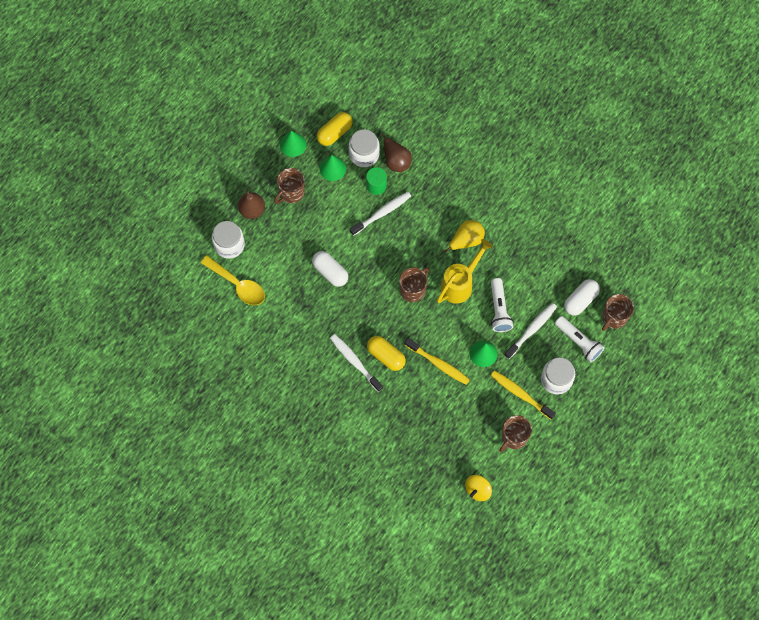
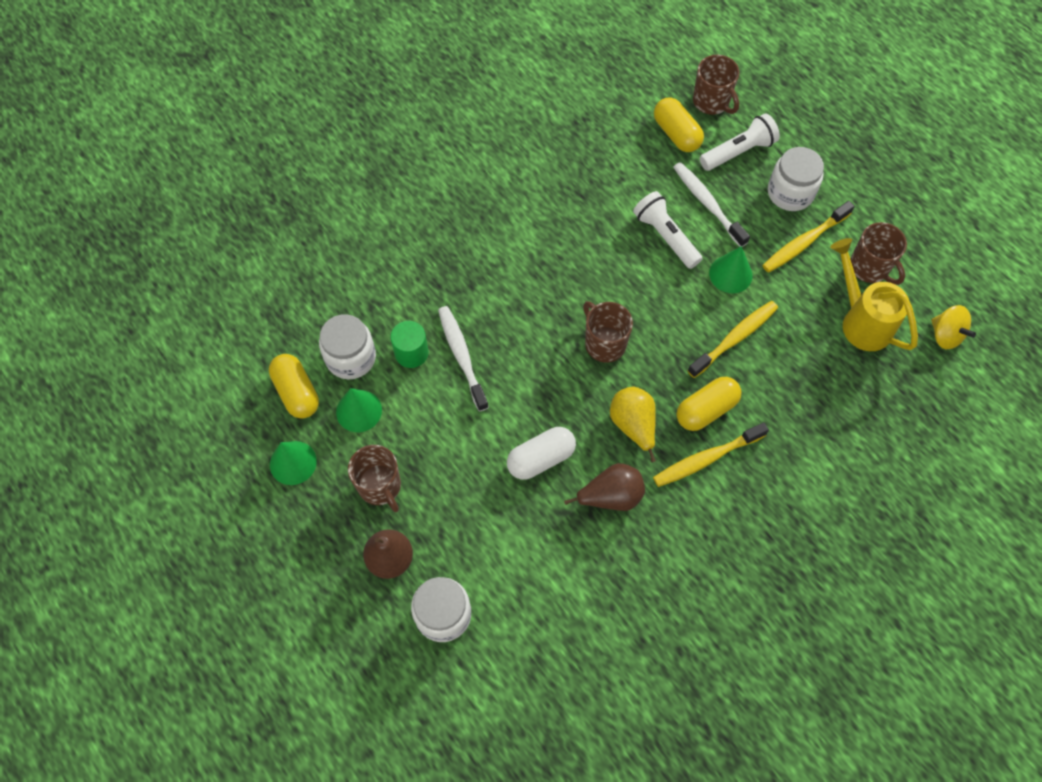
camera: 75 degrees left, 5 degrees down
(238, 285) = (523, 617): yellow spoon -> none
(355, 362) = (706, 458): white toothbrush -> yellow toothbrush
(396, 160) = (378, 314): brown pear -> brown pear (611, 496)
(460, 284) = (611, 276): yellow watering can -> yellow watering can (861, 320)
(466, 240) = (543, 251): yellow pear -> yellow pear (633, 425)
(499, 309) = (665, 236): white flashlight -> white flashlight turned 135 degrees counterclockwise
(580, 300) = (676, 134): white capsule -> yellow capsule

